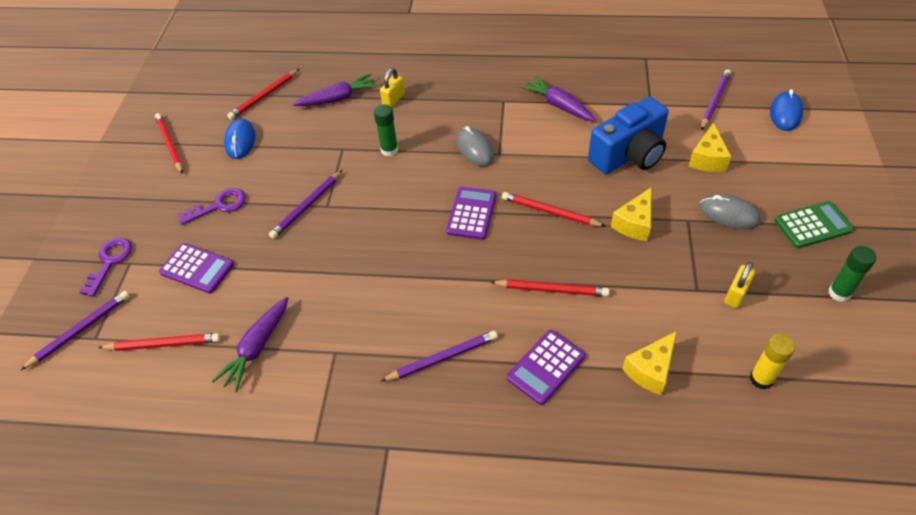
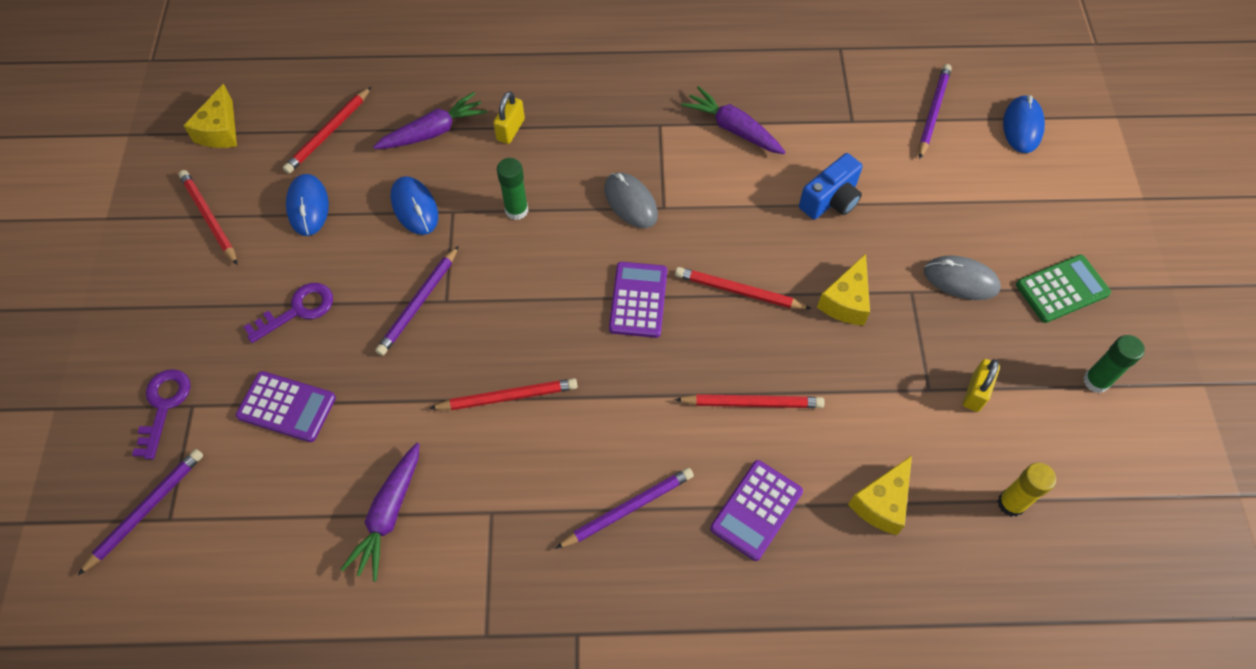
camera: 10 degrees left, 10 degrees up
(163, 344) = (264, 520): red pencil -> red pencil (508, 397)
(316, 145) = (415, 207): none -> blue mouse
(629, 155) = (831, 200): blue camera -> blue camera, size x0.63
(707, 159) = (929, 200): yellow cheese -> yellow cheese (220, 130)

